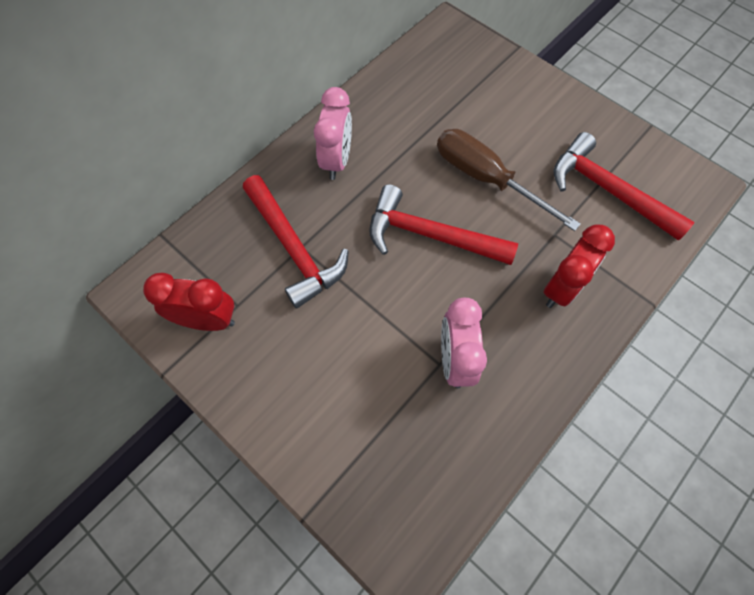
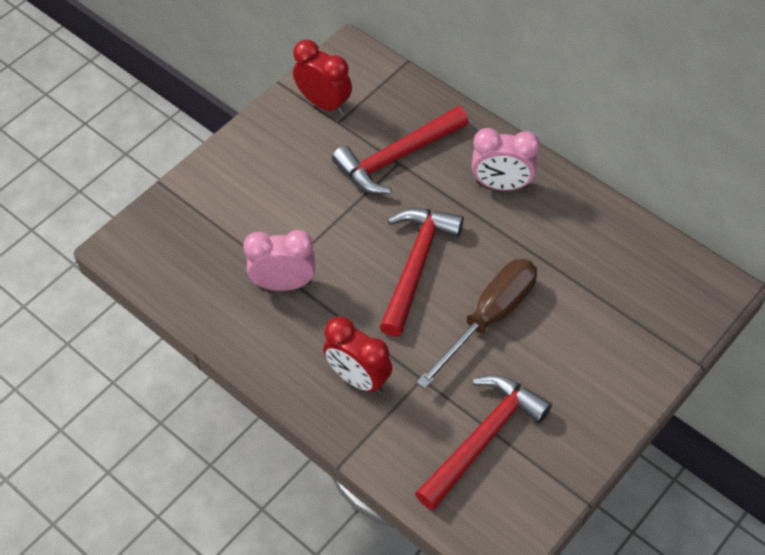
camera: 90 degrees right, 10 degrees down
(207, 320) = (324, 103): red clock -> red clock turned 60 degrees counterclockwise

